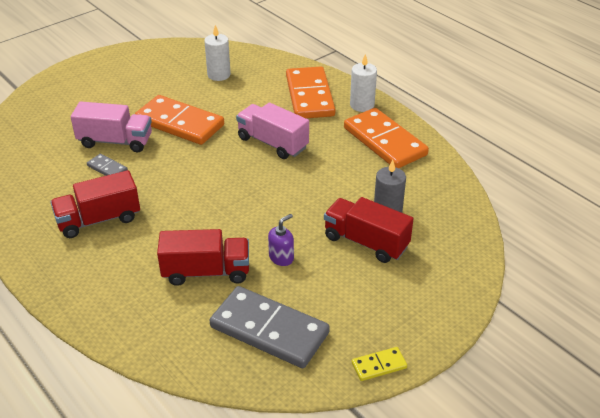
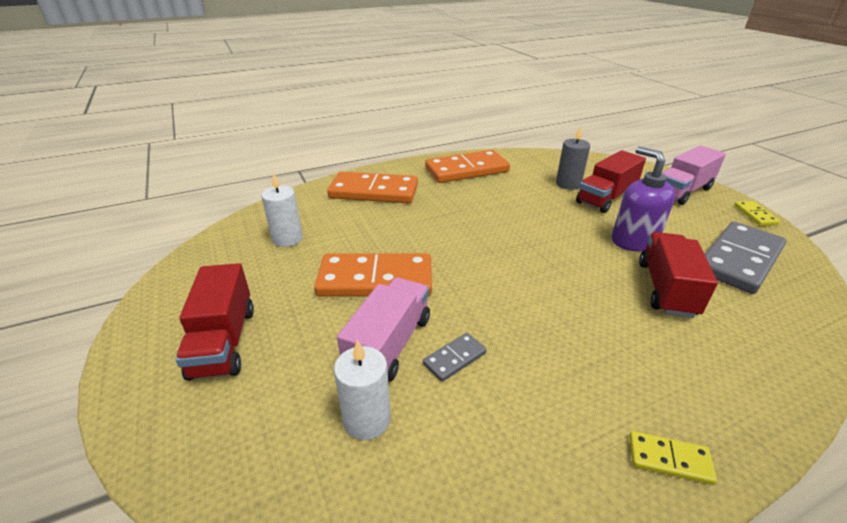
camera: 75 degrees left, 5 degrees down
(39, 255) = (669, 459): none -> yellow domino
(99, 220) = (576, 376): red truck -> red truck (224, 341)
(180, 123) = (375, 279): orange domino -> orange domino turned 45 degrees clockwise
(272, 143) = (447, 222): pink truck -> pink truck (682, 191)
(281, 257) = (633, 240): purple soap dispenser -> purple soap dispenser, size x1.81
(362, 105) = (406, 171): white candle -> white candle (367, 419)

